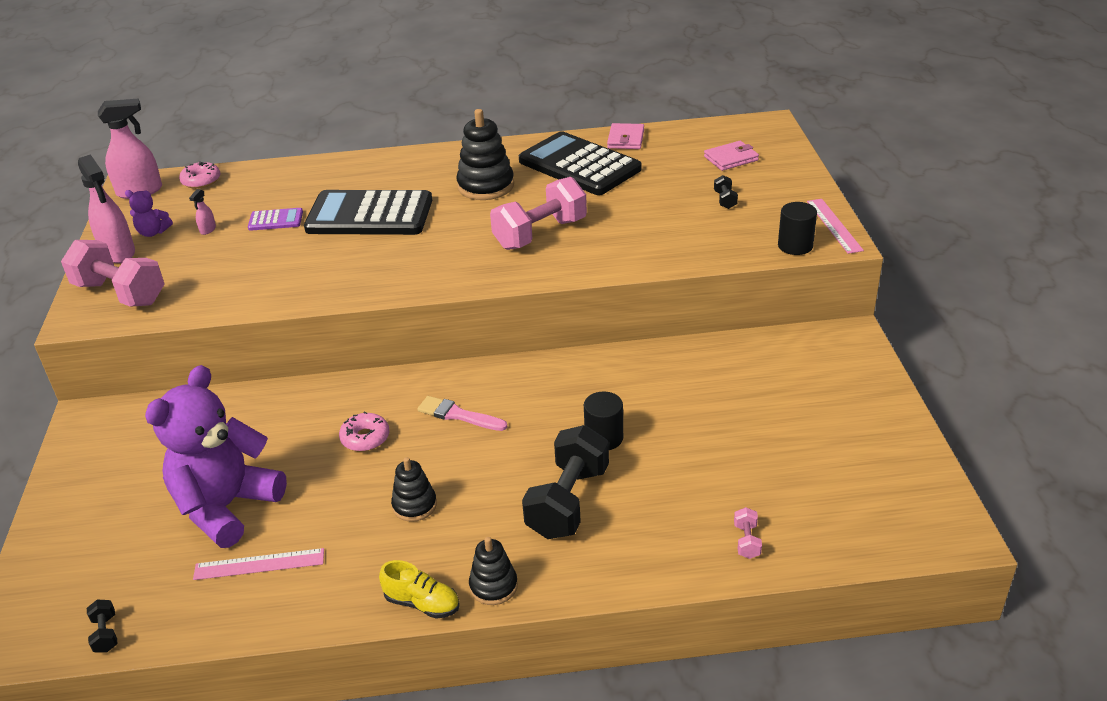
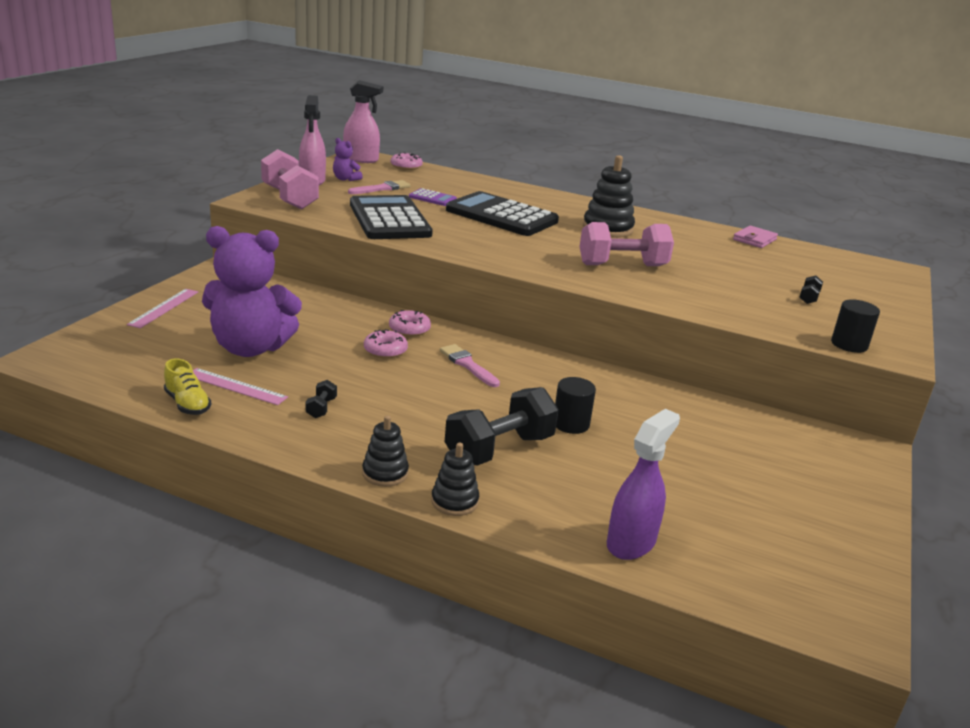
camera: 25 degrees right, 10 degrees down
(106, 634) = (101, 379): black dumbbell -> black dumbbell (321, 408)
(207, 230) = (381, 188): pink spray bottle -> pink brush
(226, 507) = (250, 348): purple teddy bear -> purple teddy bear turned 150 degrees counterclockwise
(364, 398) = (409, 329): none -> pink donut
(414, 505) = (378, 401): black stacking toy -> black stacking toy (454, 501)
(422, 603) = (321, 458): yellow shoe -> yellow shoe (187, 404)
(579, 165) = (698, 241): black calculator -> black calculator (389, 219)
(731, 158) = (840, 277): pink wallet -> none
(746, 541) = (631, 542): pink dumbbell -> purple spray bottle
(834, 225) = (903, 345): pink ruler -> pink ruler (164, 308)

